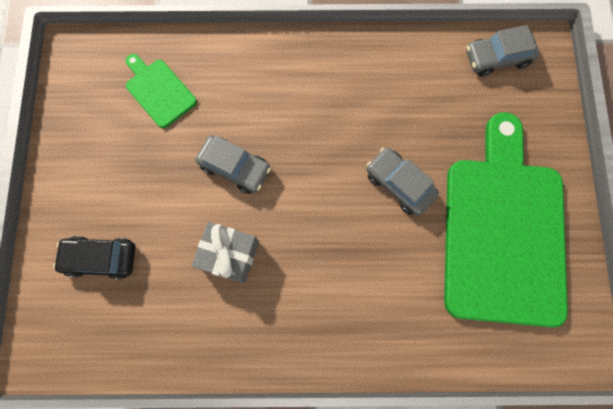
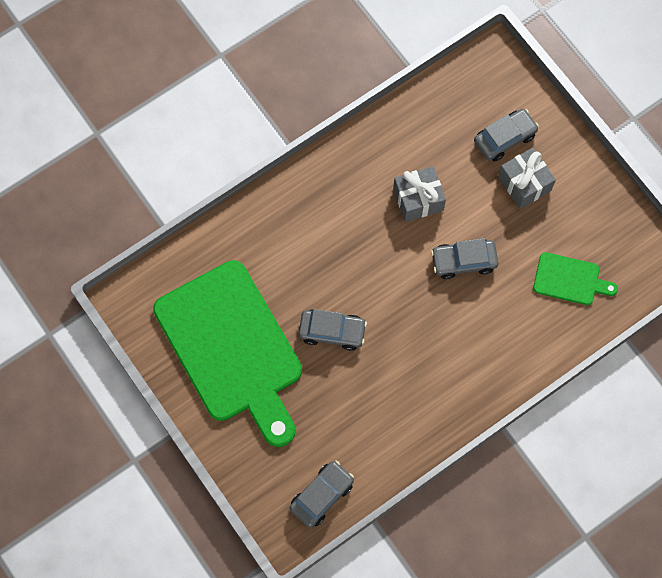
camera: 145 degrees right, 5 degrees down
(101, 258) = (504, 138): black car -> grey car
(122, 201) = (524, 183): none -> grey gift

